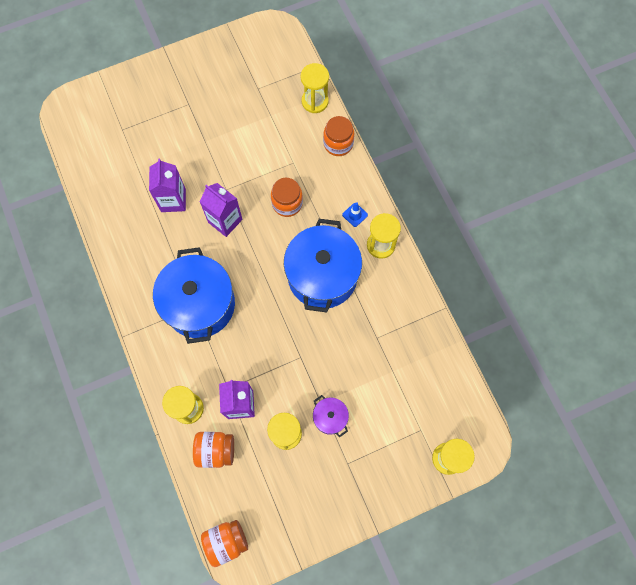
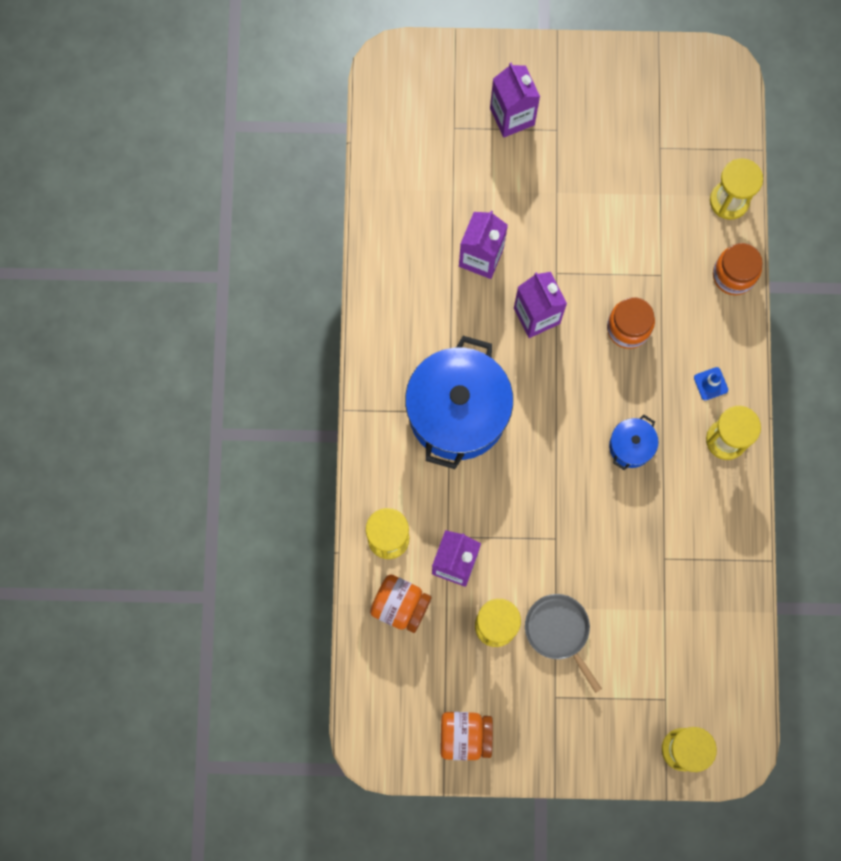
camera: 25 degrees right, 5 degrees up
(156, 107) = (512, 116): none -> purple carton
(226, 541) = (367, 720): orange jar -> orange jar (465, 736)
(322, 276) = (631, 446): blue pot -> blue pot, size x0.45
(330, 417) = (559, 631): purple pot -> grey pan

